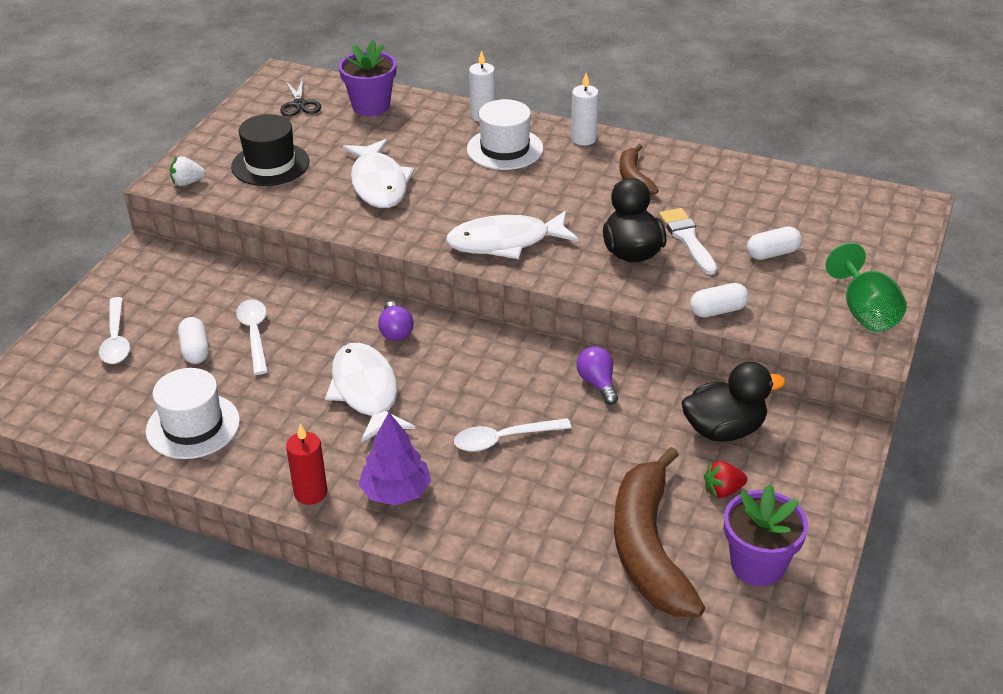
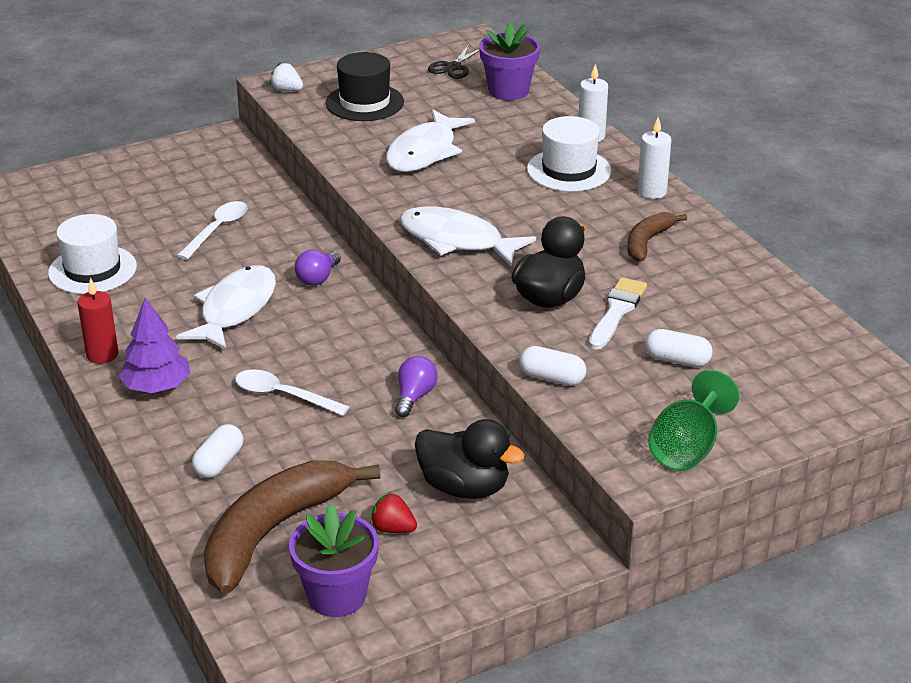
camera: 40 degrees right, 5 degrees down
(116, 339) = (125, 188): white spoon -> none
(195, 350) = (164, 221): white capsule -> white capsule (219, 463)

